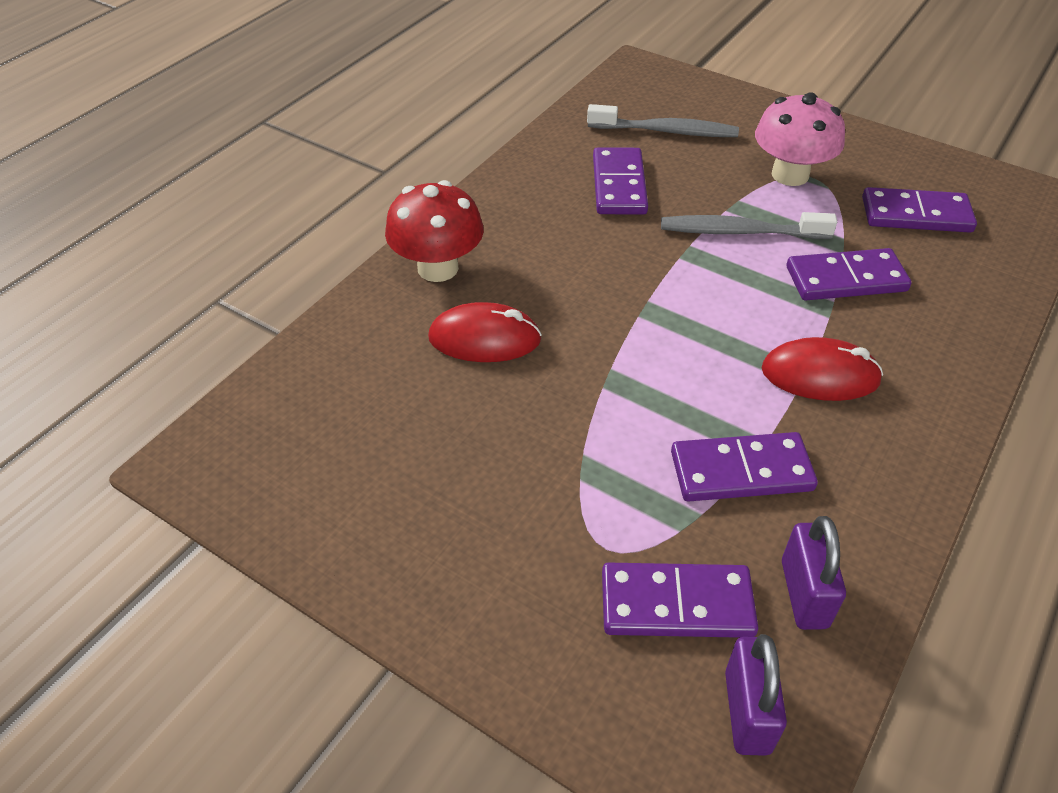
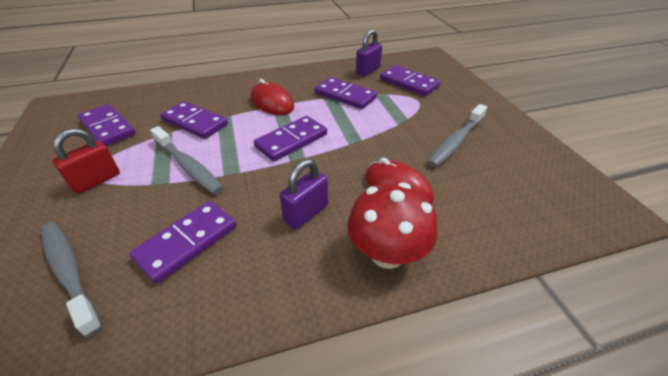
camera: 140 degrees left, 5 degrees down
(463, 470) = (456, 141): none -> grey toothbrush
(687, 327) = (291, 141): none -> purple domino
(747, 712) = (413, 64): purple padlock -> purple padlock (306, 213)
(790, 175) = (96, 181): pink mushroom -> red padlock

